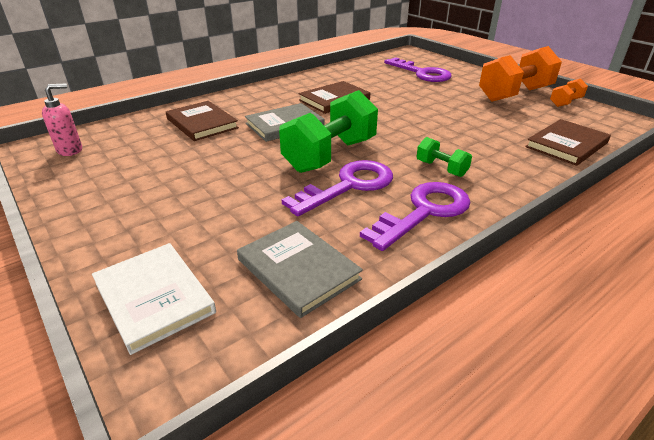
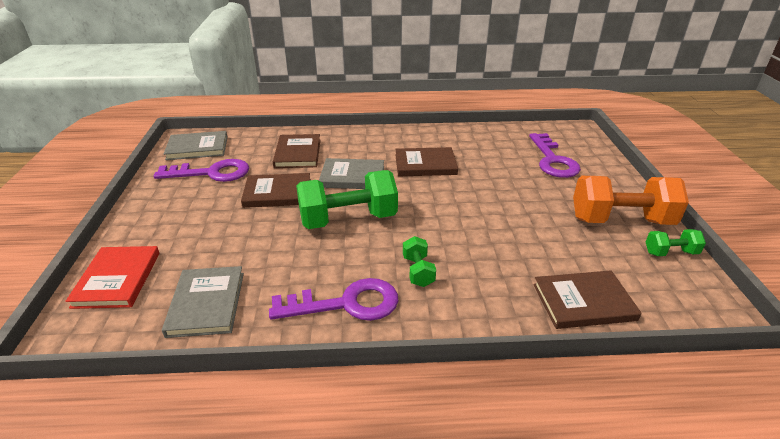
camera: 35 degrees right, 0 degrees up
(70, 150) = (197, 148): pink soap dispenser -> grey book
(154, 298) = (117, 279): white book -> red book
(230, 158) = (277, 193): none -> brown book
(348, 186) = (324, 253): purple key -> purple key (211, 173)
(565, 102) = (670, 252): orange dumbbell -> green dumbbell

